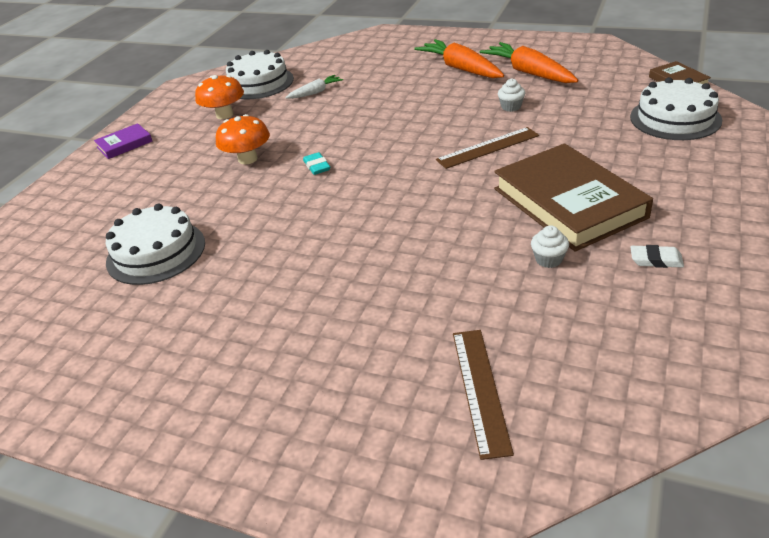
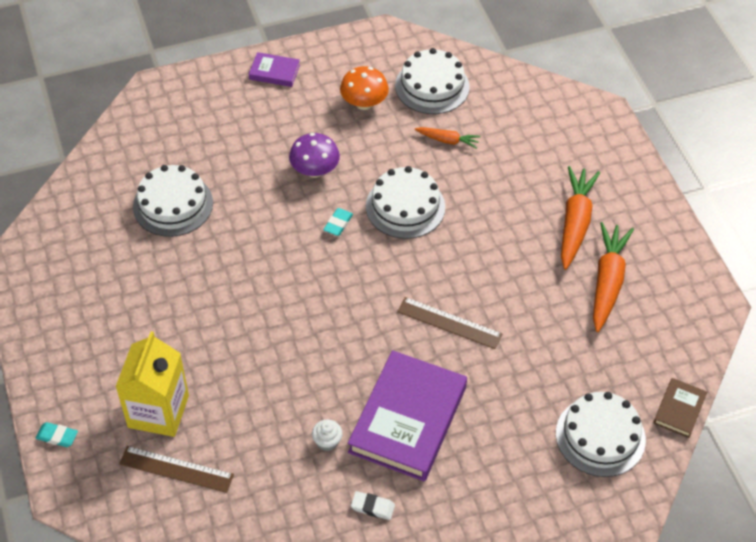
camera: 45 degrees right, 15 degrees up
(248, 159) = (315, 170): orange mushroom -> purple mushroom
(315, 92) = (447, 140): white carrot -> orange carrot
(321, 489) = (57, 436): none -> turquoise eraser
(347, 129) = (405, 206): none -> white cake
(386, 370) = (158, 411): none -> yellow carton
(480, 389) = (176, 469): brown ruler -> brown ruler turned 60 degrees clockwise
(511, 107) = (530, 302): white cupcake -> none
(569, 203) = (408, 419): brown book -> purple book
(656, 260) = (372, 507): white eraser -> white eraser turned 45 degrees counterclockwise

